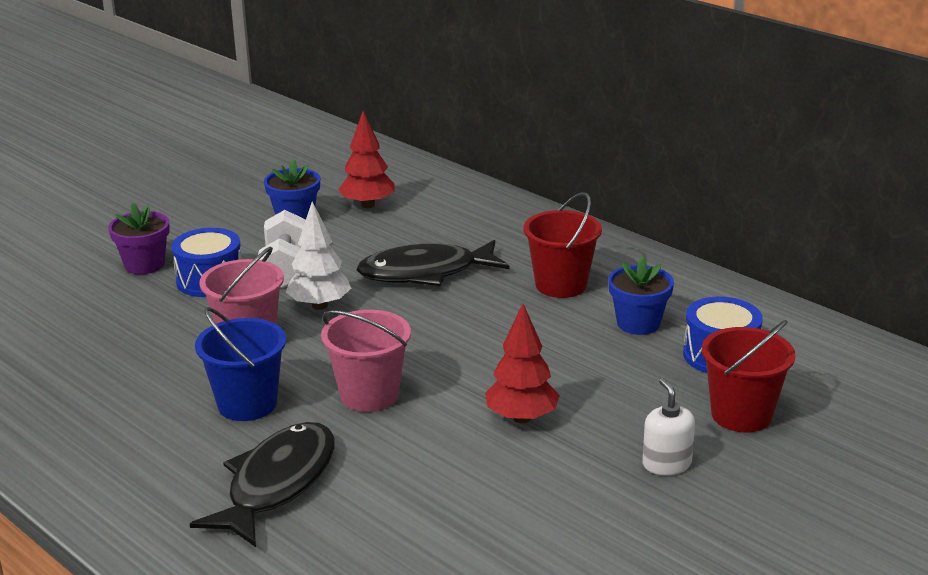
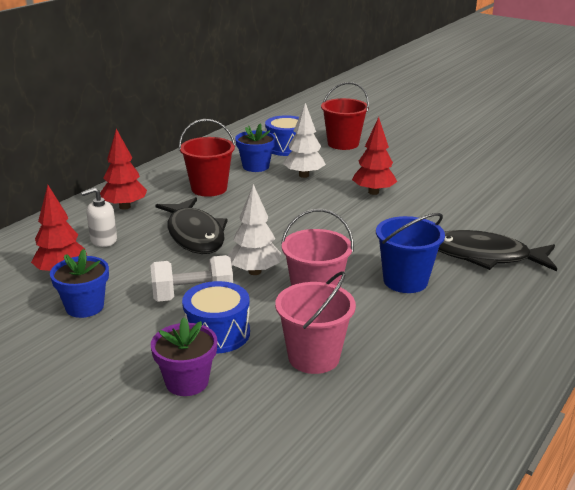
camera: 100 degrees left, 0 degrees up
(369, 395) = (372, 238): pink bucket -> pink bucket (314, 357)
(516, 231) = (124, 207): none -> red tree
(598, 362) = (304, 175): none -> white tree
(666, 464) = (396, 158): white soap dispenser -> white soap dispenser (103, 240)

